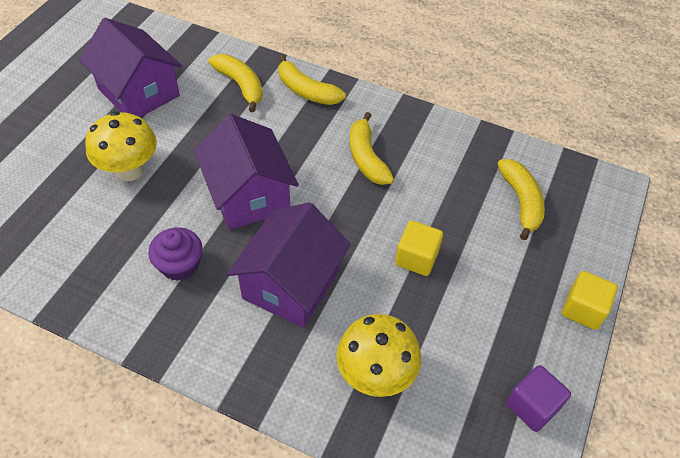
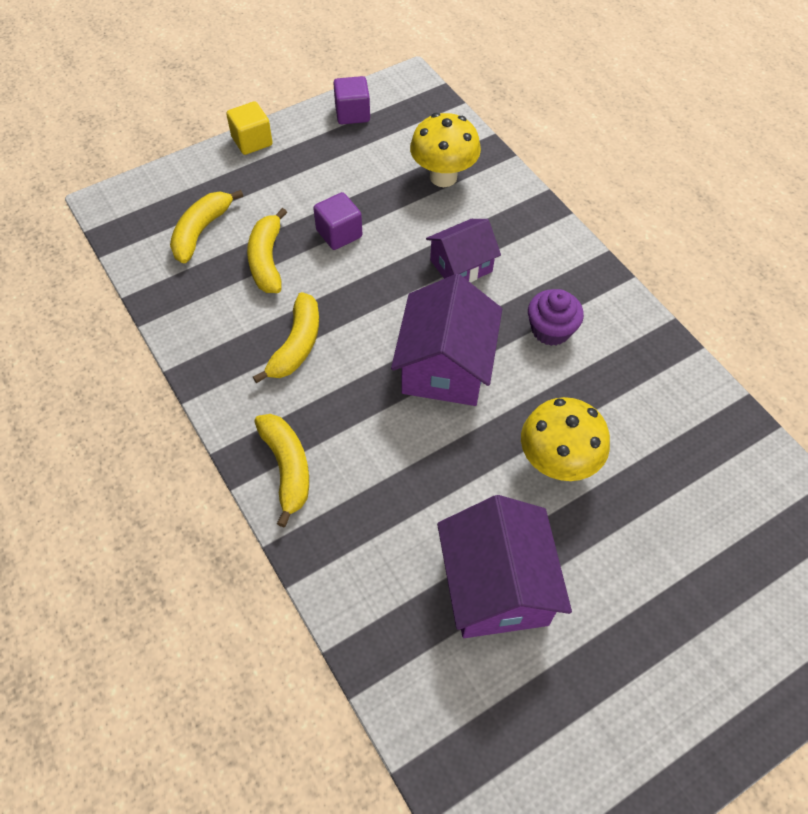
camera: 145 degrees left, 5 degrees up
(241, 85) = (359, 523): yellow banana -> yellow banana (267, 260)
(291, 284) = (461, 266): purple house -> purple house, size x0.63
(416, 258) = (339, 233): yellow cube -> purple cube

